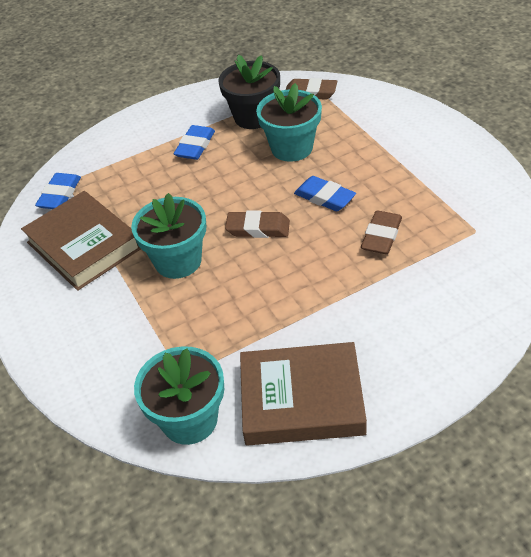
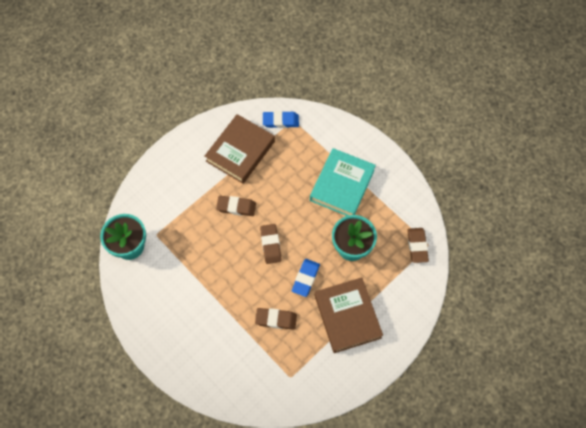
camera: 70 degrees right, 20 degrees up
(178, 261) = (236, 207): turquoise flower pot -> brown eraser
(195, 146) = (342, 185): blue eraser -> turquoise book
(253, 117) = (381, 214): black flower pot -> none
(301, 399) = (148, 298): brown book -> brown book (347, 316)

